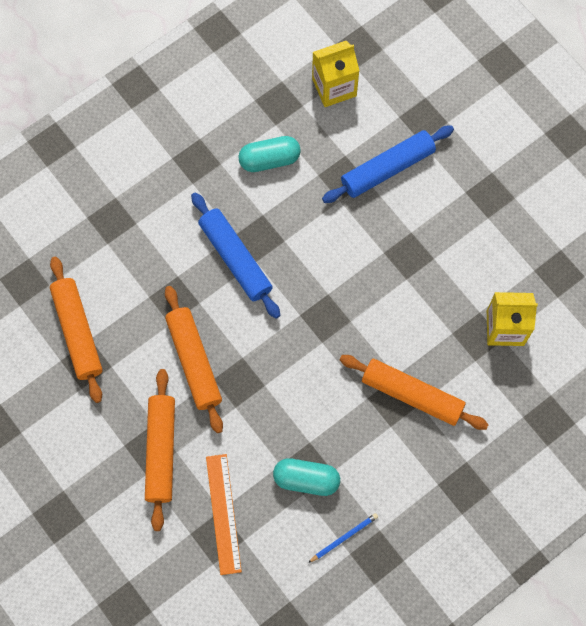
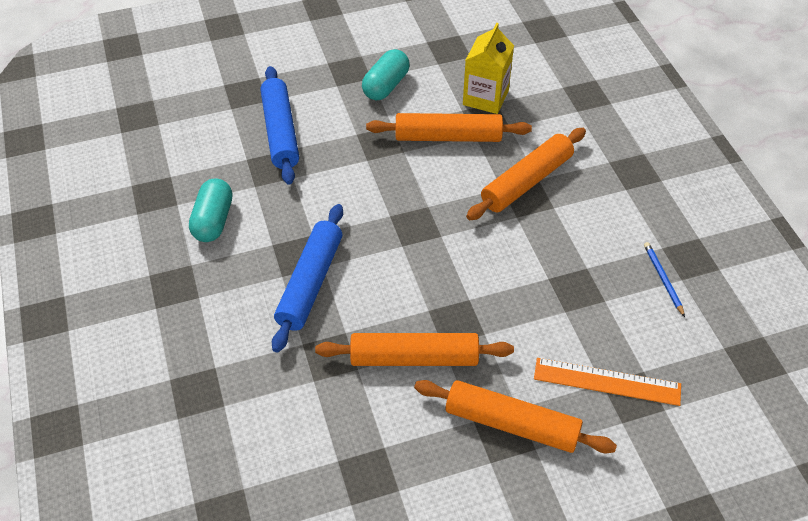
camera: 70 degrees left, 20 degrees down
(78, 332) = (322, 472): orange rolling pin -> orange rolling pin (448, 137)
(235, 258) = (310, 283): blue rolling pin -> blue rolling pin turned 60 degrees counterclockwise
(306, 479) = (589, 293): turquoise capsule -> turquoise capsule (386, 86)
(334, 87) = (167, 146): yellow carton -> none

